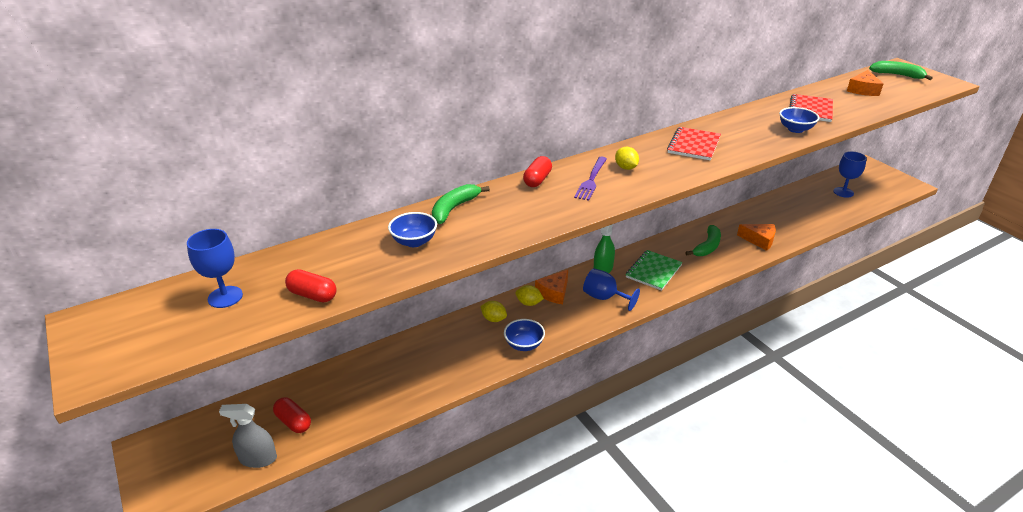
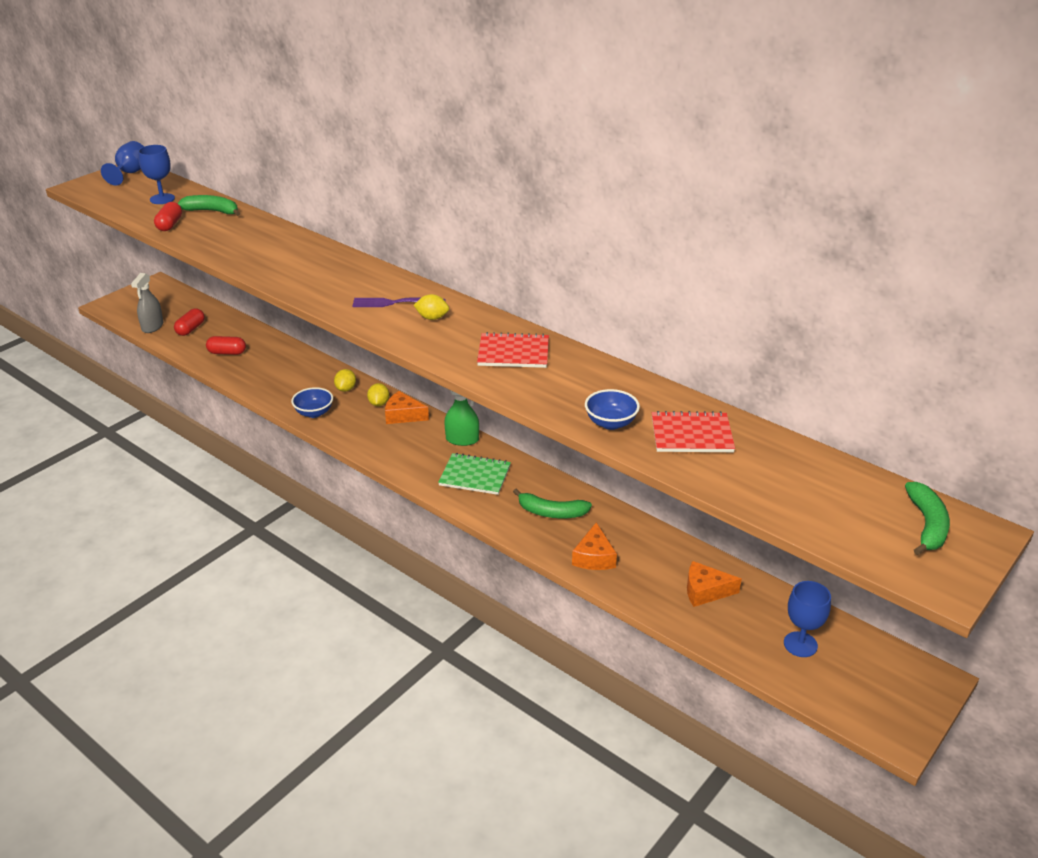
camera: 70 degrees right, 0 degrees up
(258, 458) = (152, 326): grey spray bottle -> grey spray bottle turned 150 degrees counterclockwise
(414, 241) = (251, 244): blue bowl -> none
(454, 208) = (311, 249): green banana -> green banana (212, 211)
(537, 180) = (381, 276): red capsule -> red capsule (227, 353)
(604, 298) = (408, 448): blue goblet -> blue goblet (130, 173)
(626, 168) = (432, 318): yellow lemon -> yellow lemon turned 60 degrees clockwise
(863, 90) = (816, 484): orange cheese -> orange cheese (705, 591)

